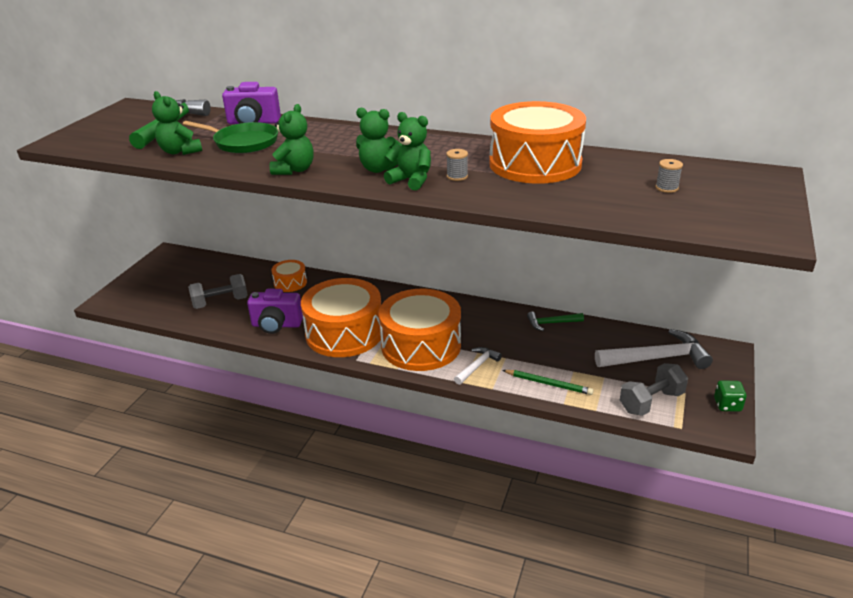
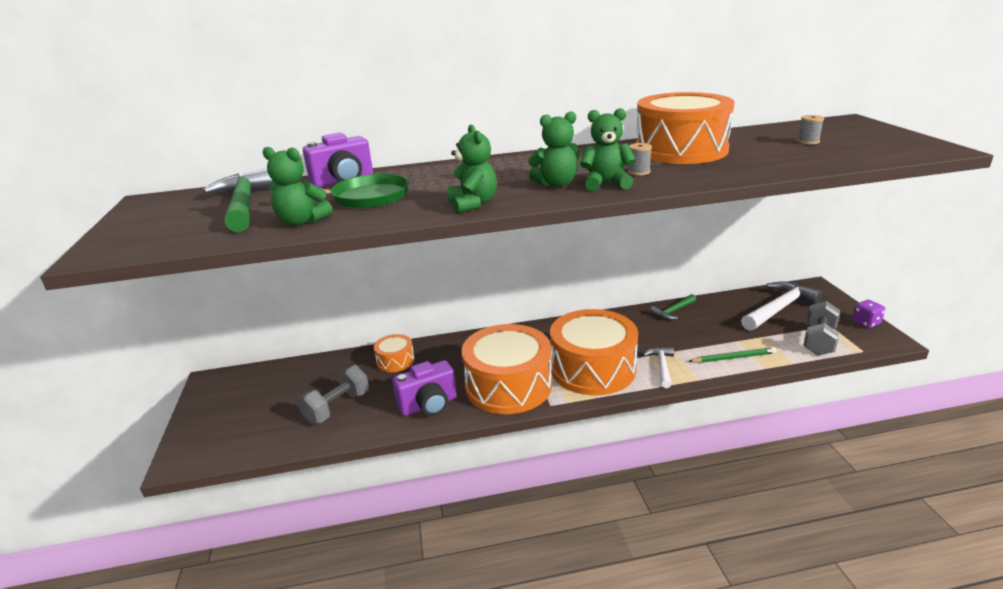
camera: 30 degrees left, 5 degrees down
(727, 405) = (866, 323): green dice -> purple dice

